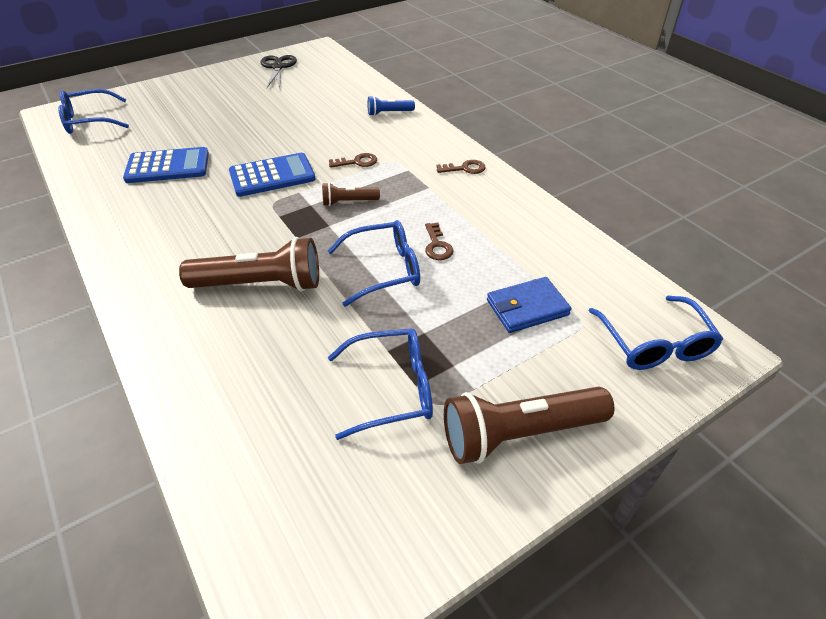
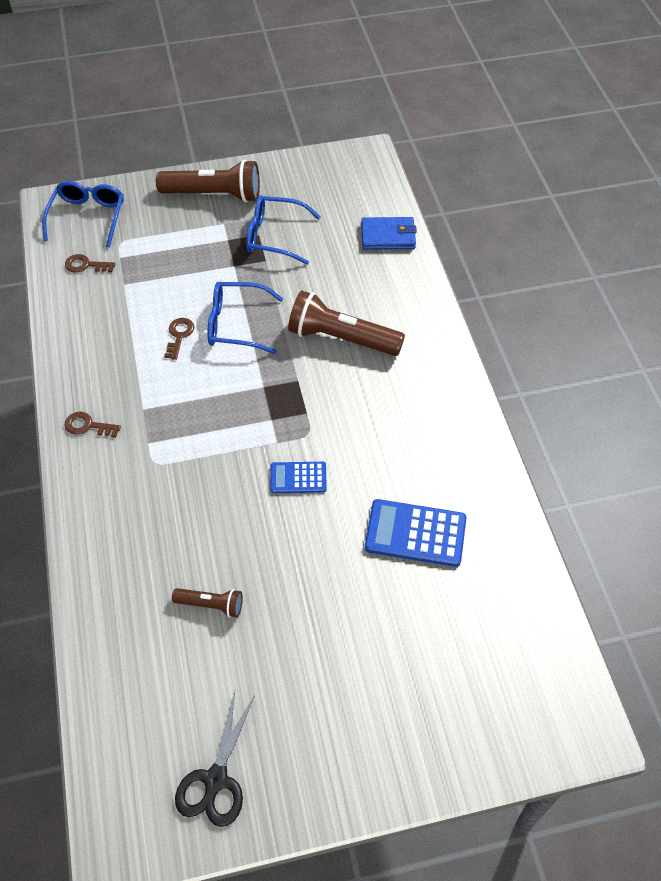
camera: 160 degrees left, 10 degrees up
(90, 121) = (527, 686): blue glasses -> none
(272, 175) = (298, 478): blue calculator -> blue calculator, size x0.61
(348, 202) = (232, 412): brown flashlight -> brown flashlight (211, 605)
(357, 162) = (196, 473): brown key -> brown key (86, 265)
(389, 113) = (108, 566): blue flashlight -> none
(527, 308) = (149, 263): blue wallet -> blue wallet (388, 236)

